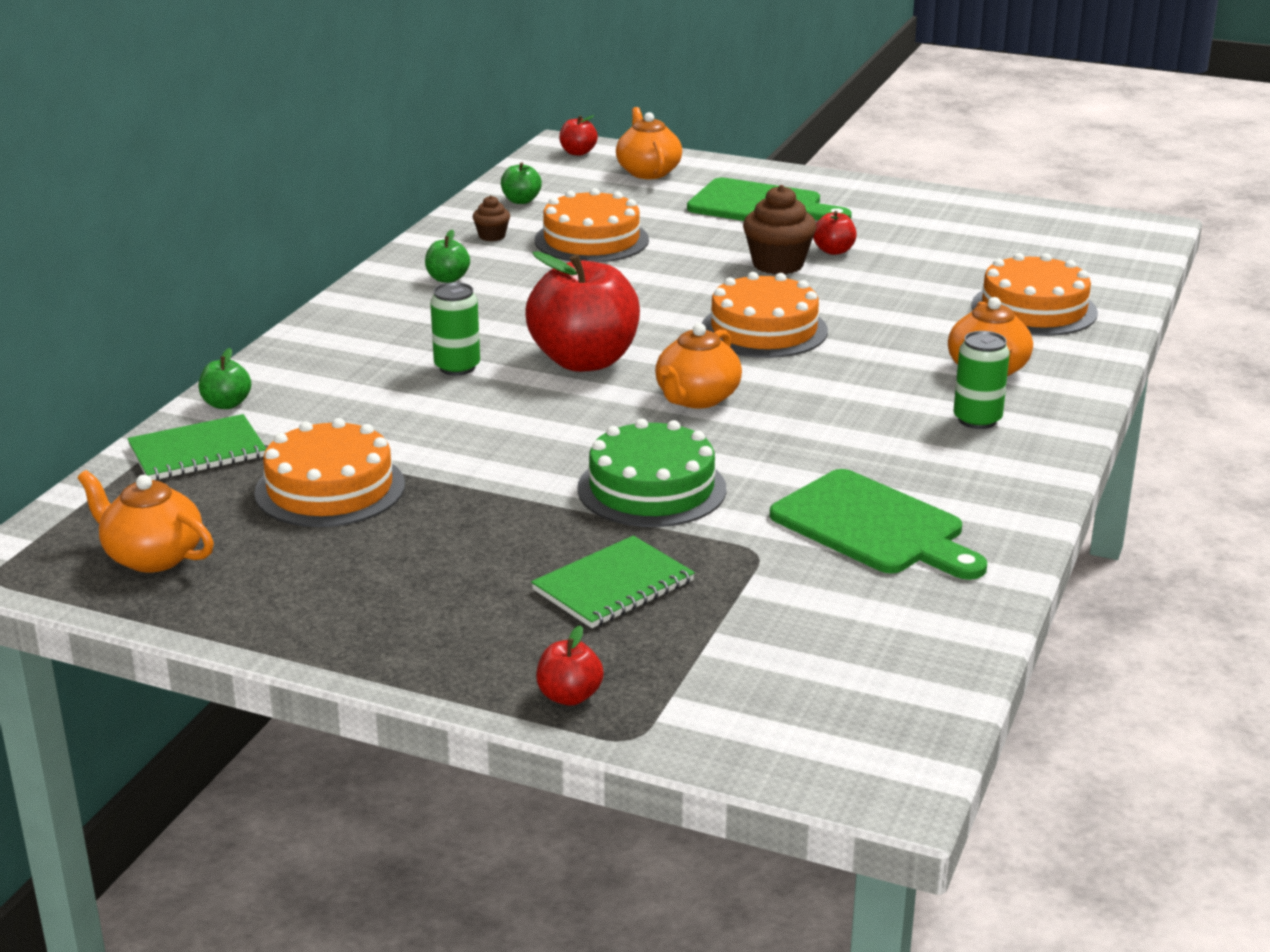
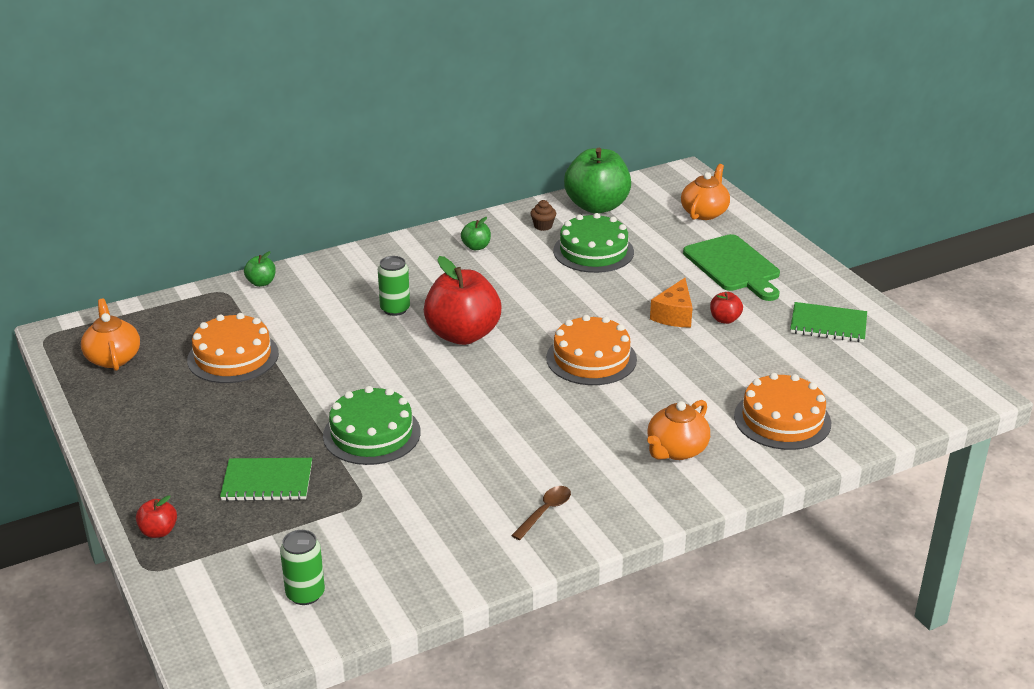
camera: 40 degrees right, 5 degrees up
(197, 452) = (210, 306): green notebook -> green notebook (828, 324)
(521, 201) = (597, 206): green apple -> green apple, size x2.30
(578, 152) = (684, 182): red apple -> none
(591, 240) = (593, 251): orange cake -> green cake
(696, 398) = (481, 388): orange teapot -> none
(778, 264) = (674, 315): brown cupcake -> orange cheese
(873, 527) = (442, 518): green cutting board -> none
(964, 474) = (545, 512): none -> brown spoon
(977, 420) = (612, 480): green can -> green can (305, 594)

